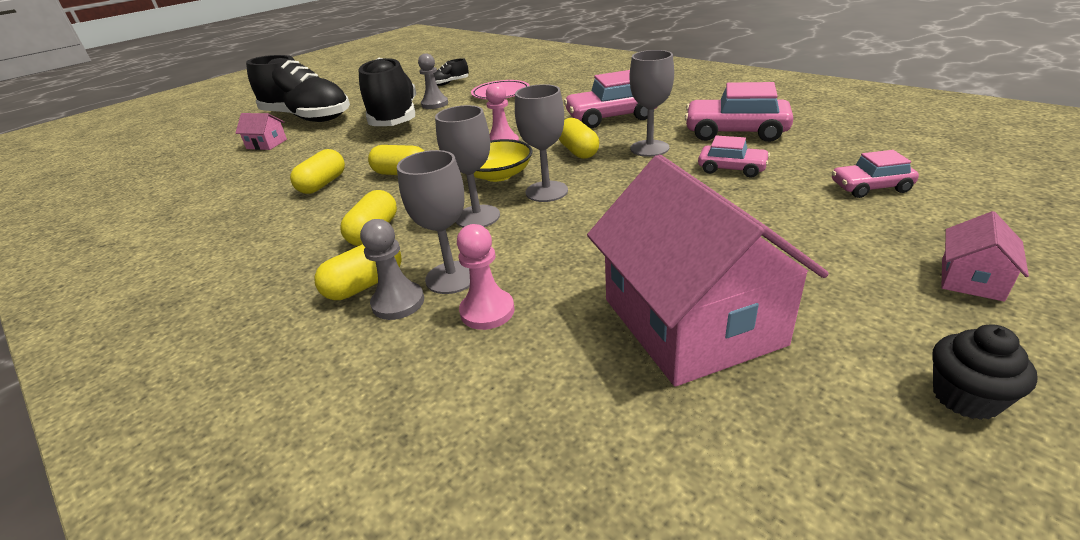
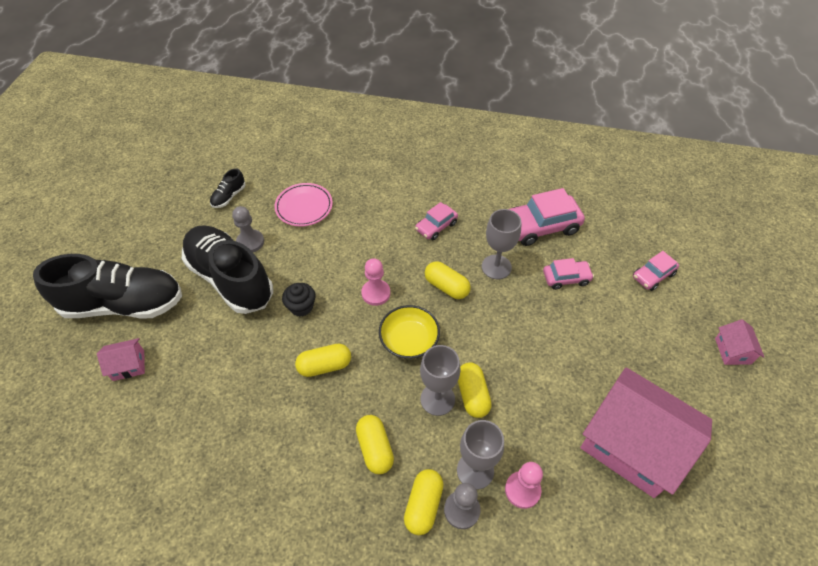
camera: 35 degrees left, 20 degrees up
(323, 184) = (265, 406): yellow capsule -> yellow capsule (472, 395)
(546, 191) = (463, 349): grey goblet -> none
(611, 117) = (436, 226): pink car -> pink car, size x0.58
(965, 397) = (762, 442): black cupcake -> black cupcake (301, 307)

